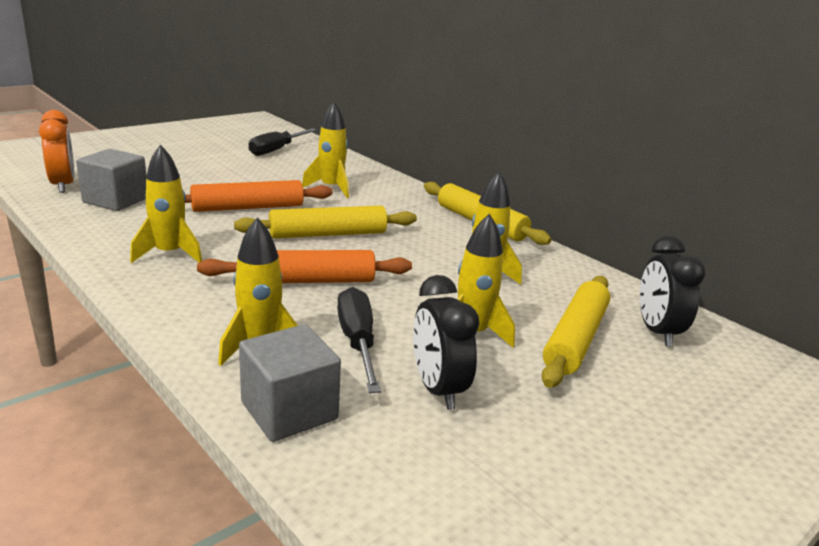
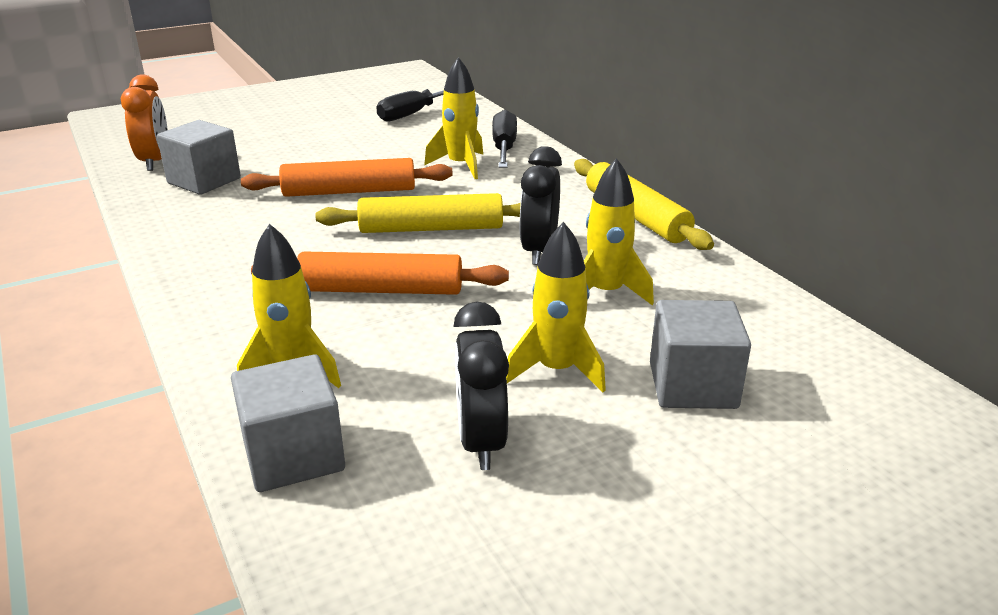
camera: 15 degrees right, 5 degrees up
(169, 254) = (237, 250): yellow rocket -> none
(357, 342) = (408, 373): black screwdriver -> black screwdriver (504, 148)
(575, 339) = (692, 385): yellow rolling pin -> grey cube
(657, 331) = (816, 381): black clock -> black clock (539, 251)

